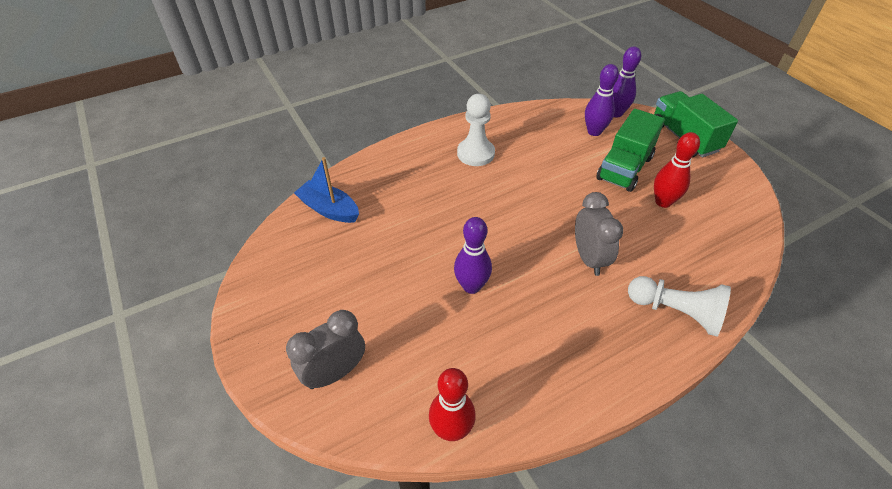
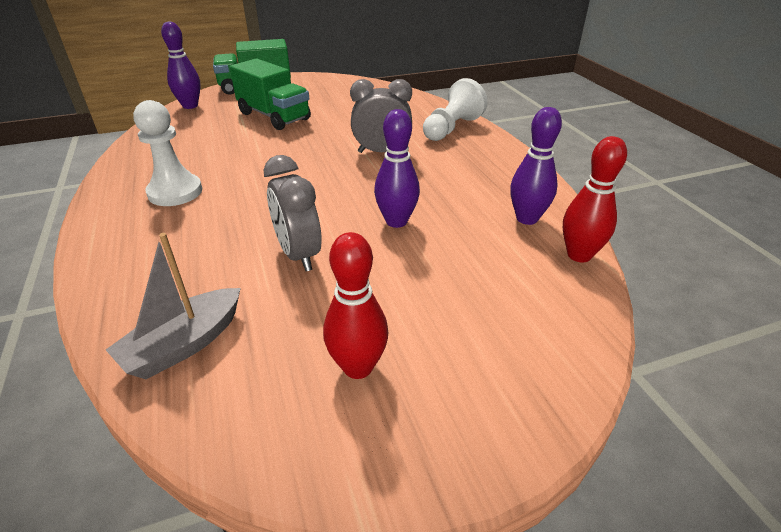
camera: 80 degrees left, 10 degrees down
(329, 209) = (184, 344): blue boat -> grey boat
(335, 373) = (513, 346): grey clock -> grey clock (298, 255)
(594, 132) = (207, 120): purple bowling pin -> purple bowling pin (527, 218)
(663, 202) = (329, 110): red bowling pin -> red bowling pin (358, 367)

